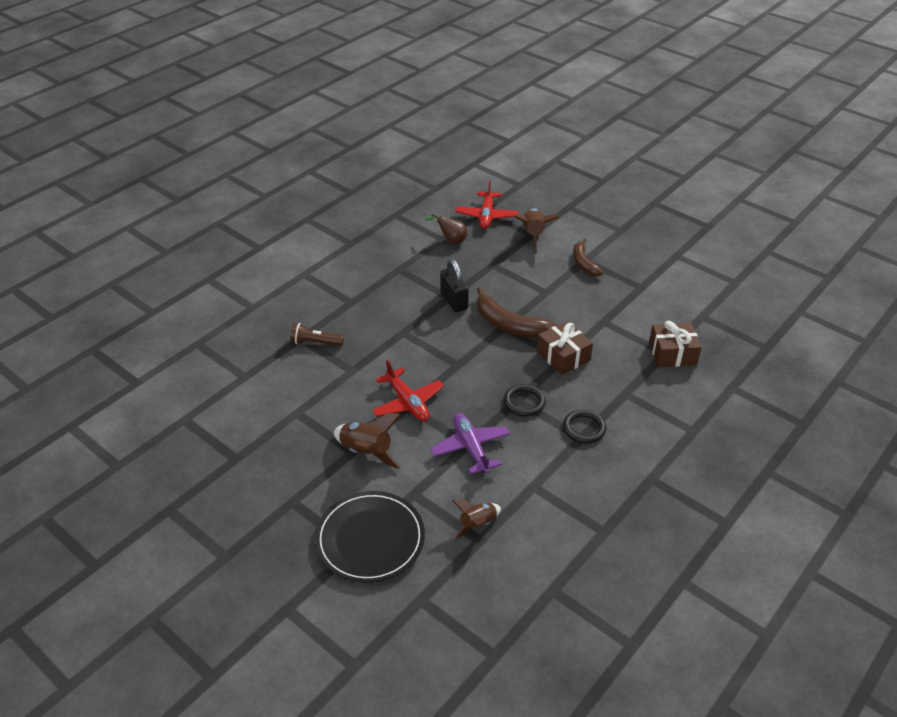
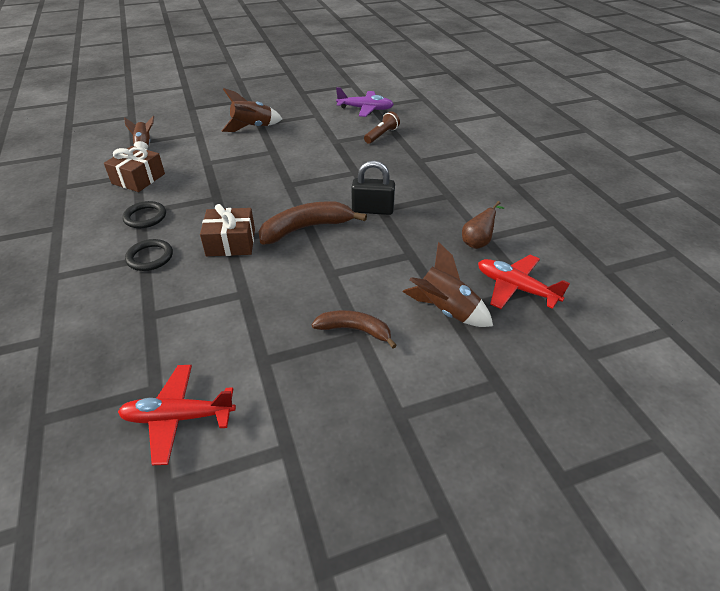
camera: 120 degrees right, 0 degrees up
(370, 539) = (189, 113): black plate -> none
(407, 402) = (276, 152): red plane -> red plane (178, 417)
(471, 448) = (202, 162): purple plane -> purple plane (365, 109)
(524, 402) = (209, 200): black ring -> black ring (150, 257)
(672, 353) = (141, 321): brown gift -> brown gift (138, 179)

